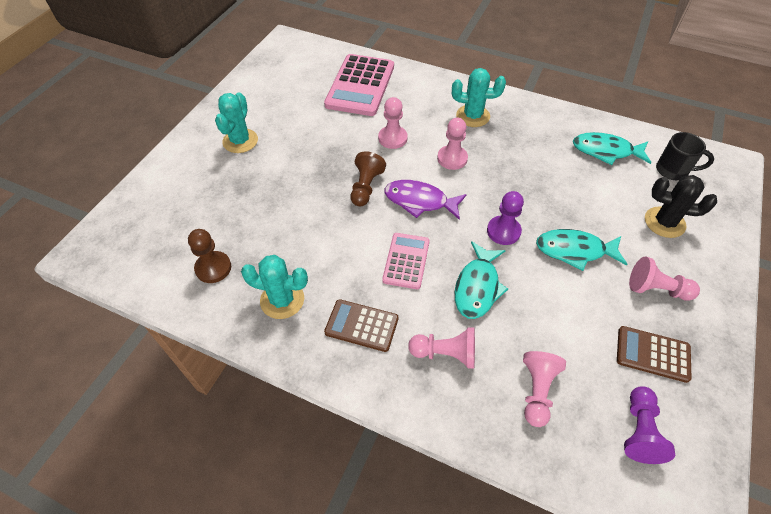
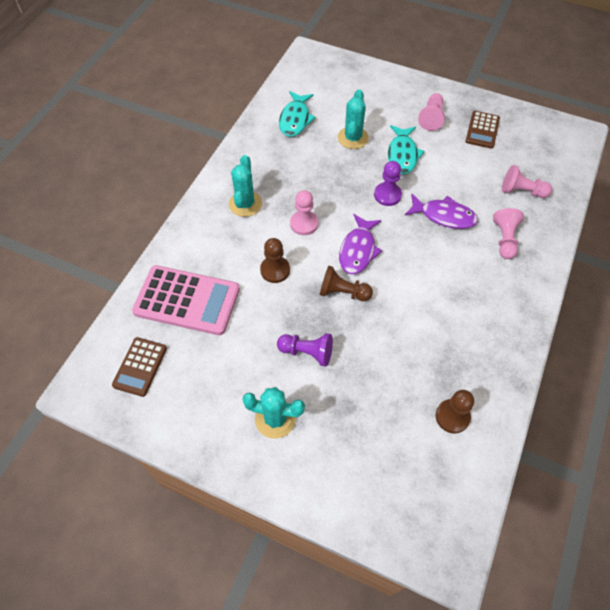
camera: 90 degrees left, 5 degrees up
(282, 300) = (477, 352): turquoise cactus -> turquoise cactus (353, 138)
(361, 325) = (491, 292): brown calculator -> brown calculator (140, 367)
(392, 138) = (275, 270): pink pawn -> brown pawn
(406, 261) = (425, 261): pink calculator -> none
(477, 287) = (444, 216): turquoise fish -> purple fish
(639, 430) = (536, 146): purple pawn -> purple pawn (307, 352)
(664, 222) = (370, 101): black cactus -> none
(673, 170) = (317, 86): black mug -> none

